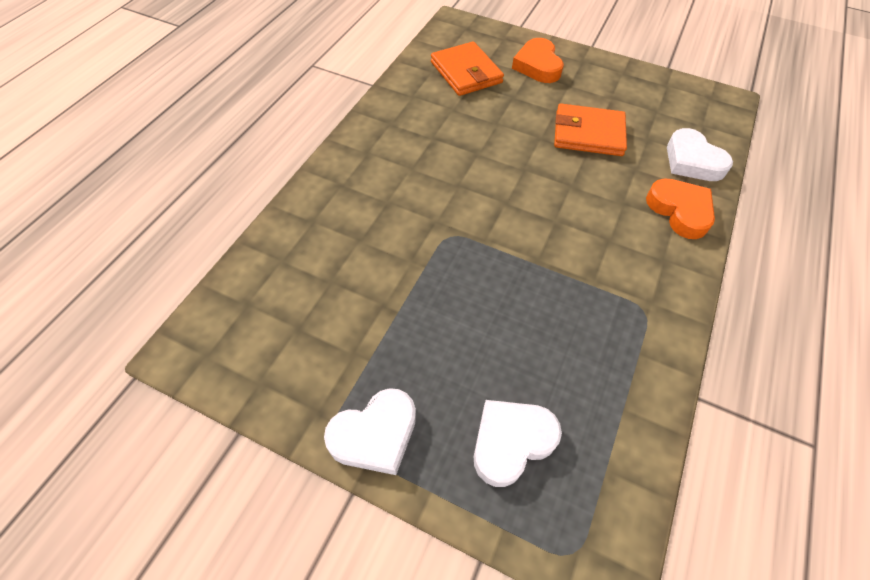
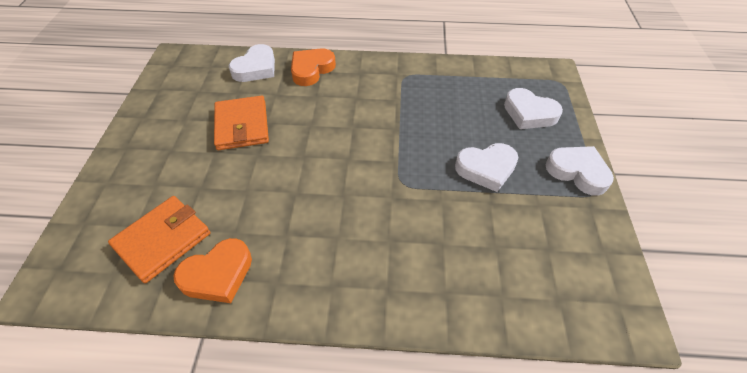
camera: 110 degrees left, 5 degrees down
(432, 325) = (486, 169): none -> white heart
(537, 66) = (139, 180): orange heart -> orange heart (218, 274)

